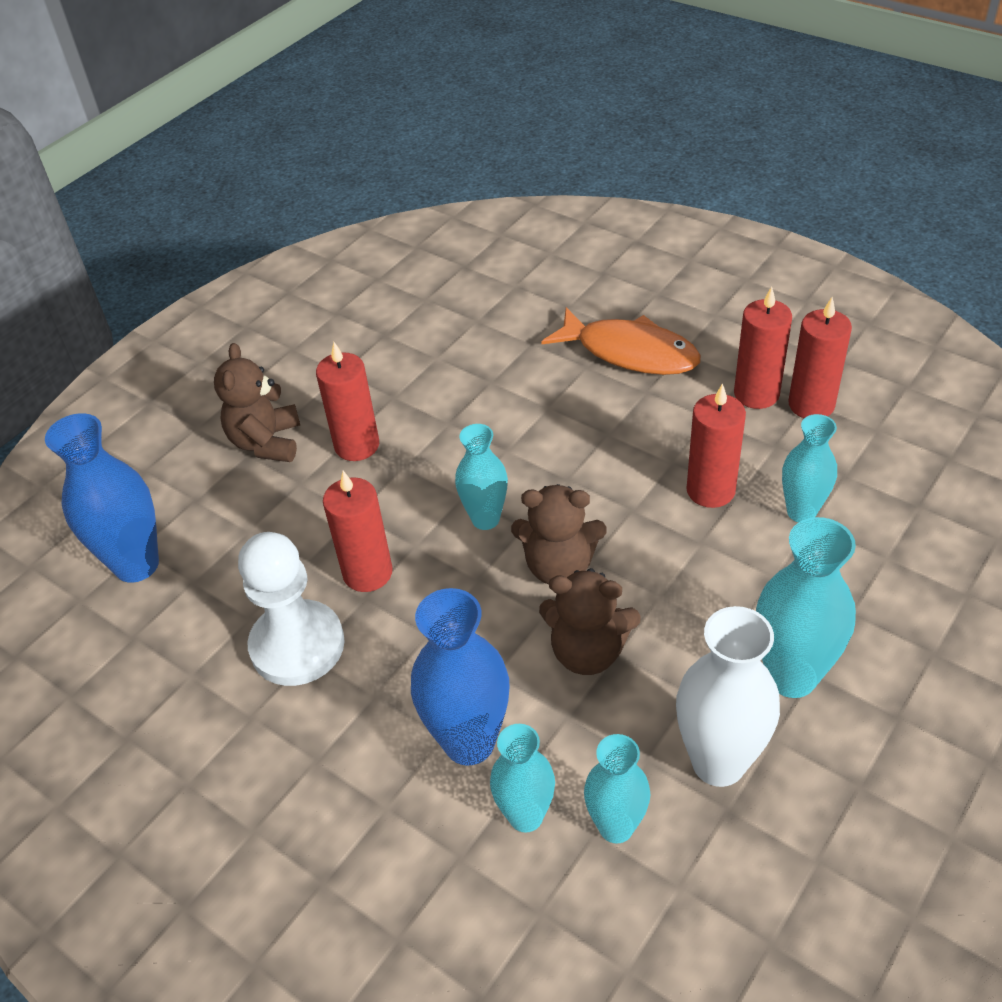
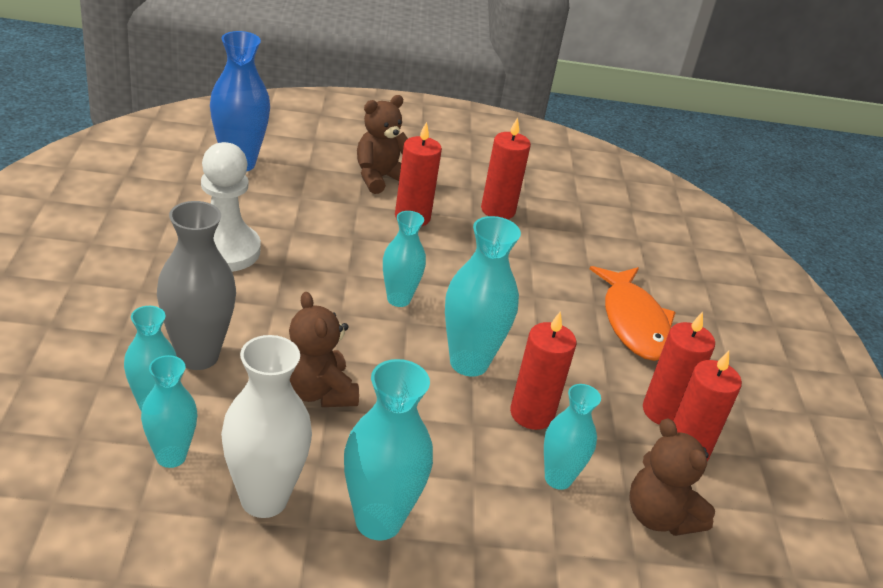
camera: 45 degrees right, 10 degrees down
(367, 573) = (306, 260): red candle -> red candle (498, 210)
(469, 742) = (197, 356): blue vase -> grey vase
(559, 566) = (385, 351): brown teddy bear -> brown teddy bear (659, 516)
(615, 505) = (469, 363): none -> turquoise vase

